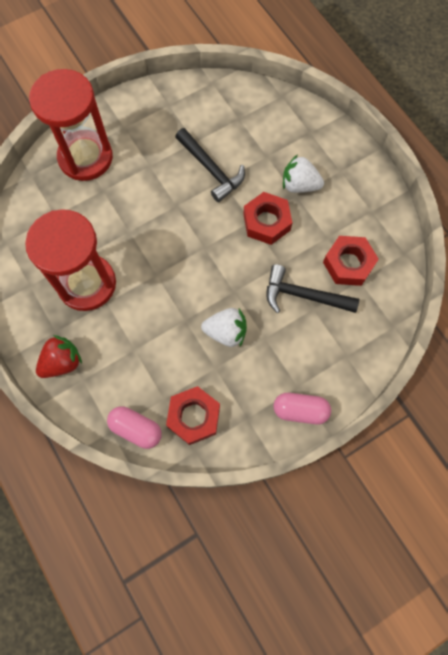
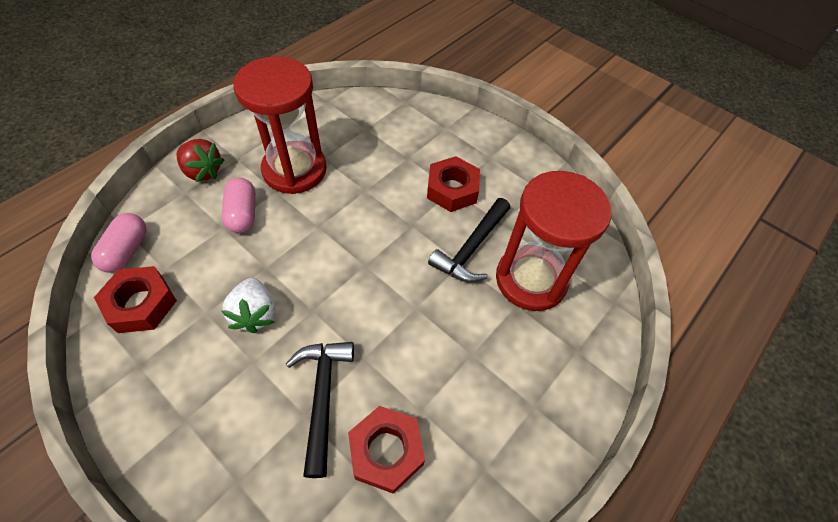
camera: 70 degrees right, 15 degrees down
(85, 157) = (440, 135): red hourglass -> red hourglass (531, 280)
(266, 222) = (420, 326): red nut -> red nut (452, 189)
(299, 185) = (489, 354): white strawberry -> none
(300, 410) = (149, 431): pink capsule -> pink capsule (243, 214)

